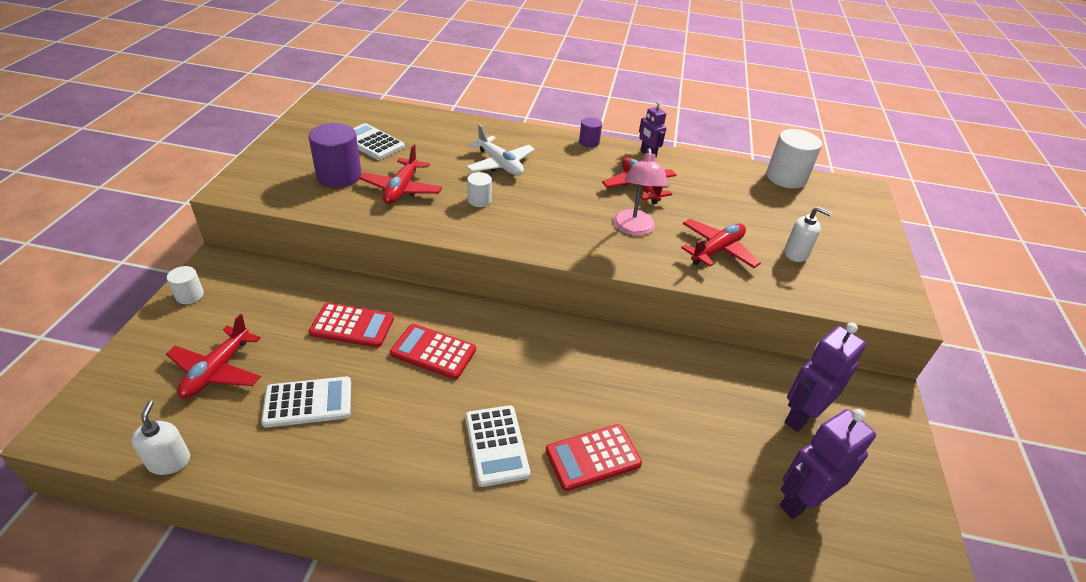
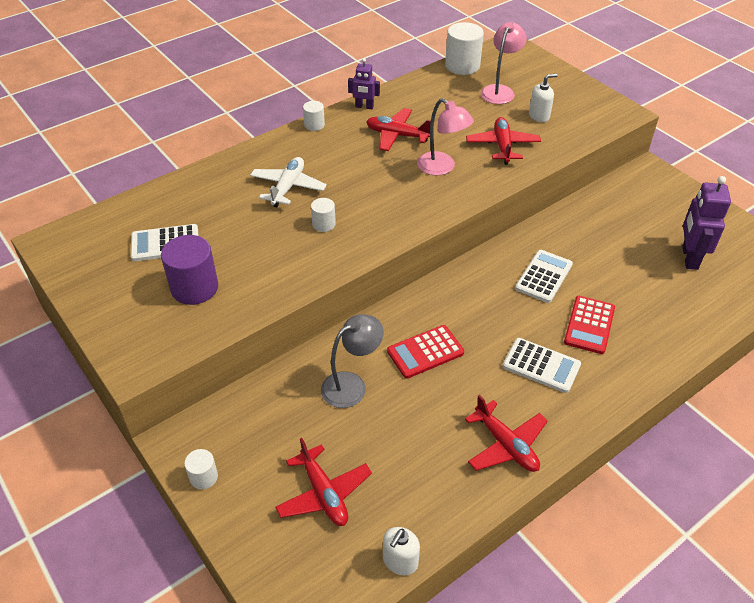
camera: 45 degrees left, 5 degrees up
(169, 461) = (400, 561): white soap dispenser -> white soap dispenser turned 90 degrees counterclockwise
(308, 402) = (412, 449): white calculator -> white calculator (543, 276)
(352, 326) = (352, 385): red calculator -> grey lamp
(401, 189) = (259, 259): red plane -> red plane (506, 445)
(500, 164) = (288, 187): white plane -> white plane turned 75 degrees counterclockwise
(589, 142) = (314, 125): purple cylinder -> white cylinder
(790, 214) = (500, 91): none -> pink lamp
(801, 415) = (634, 214): purple robot -> none

